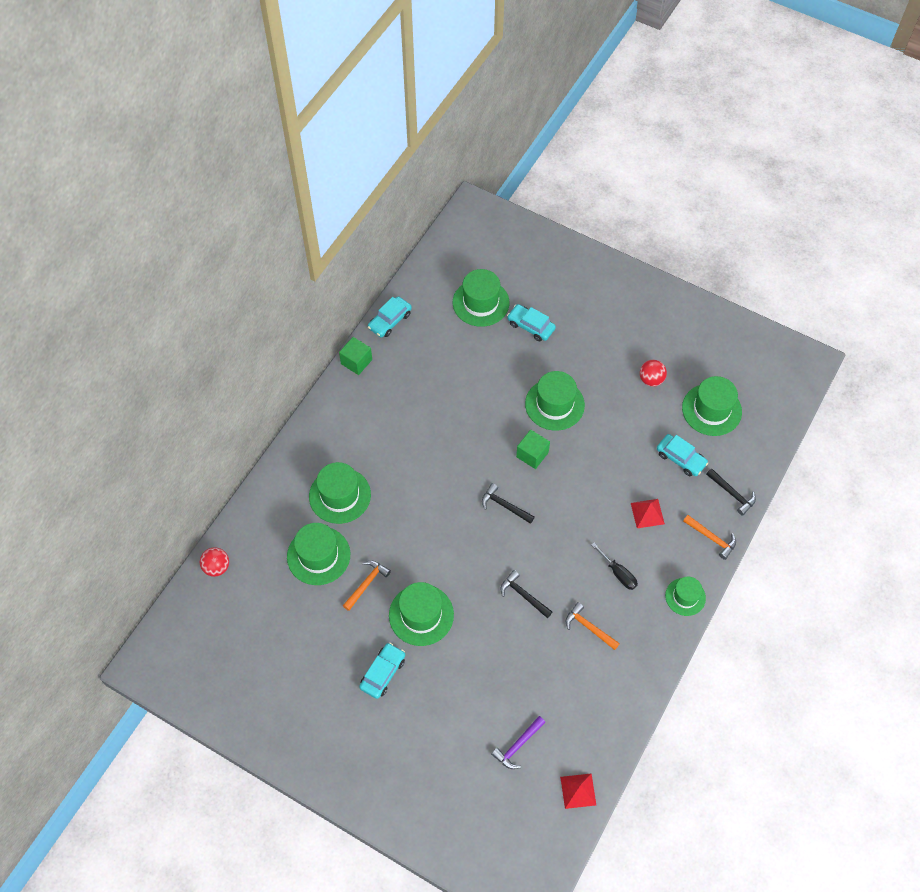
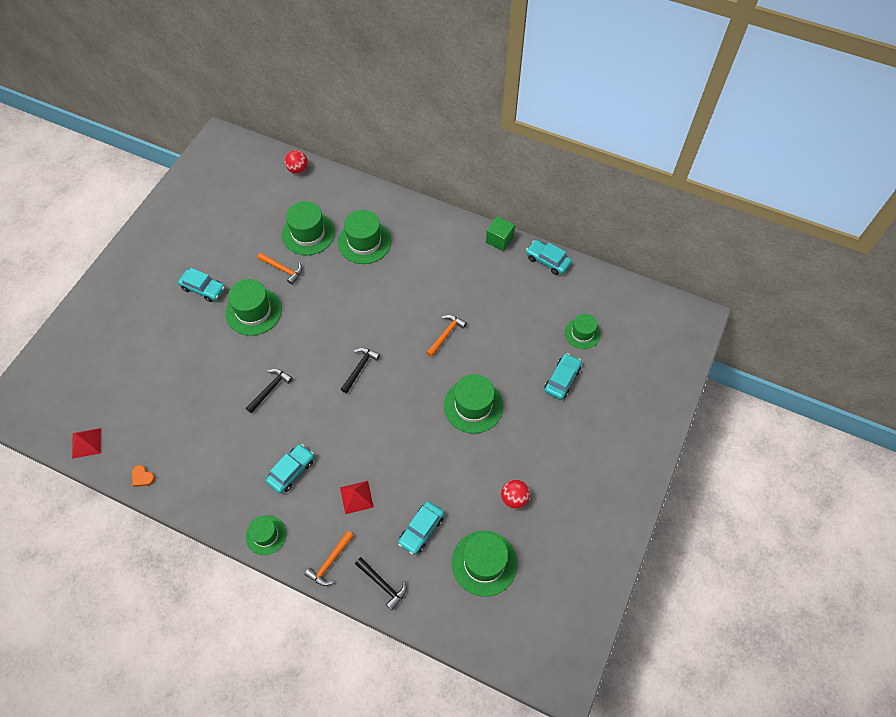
camera: 85 degrees right, 0 degrees up
(480, 303) = (582, 333): green hat -> green hat, size x0.63
(518, 745) = (132, 393): purple hammer -> none
(532, 454) = (415, 389): green cube -> none
(589, 627) = (237, 446): orange hammer -> orange hammer (446, 335)
(618, 573) = (291, 471): black screwdriver -> turquoise car
(621, 724) = (142, 477): none -> orange heart
(732, 494) = (382, 584): black hammer -> black hammer turned 90 degrees counterclockwise

